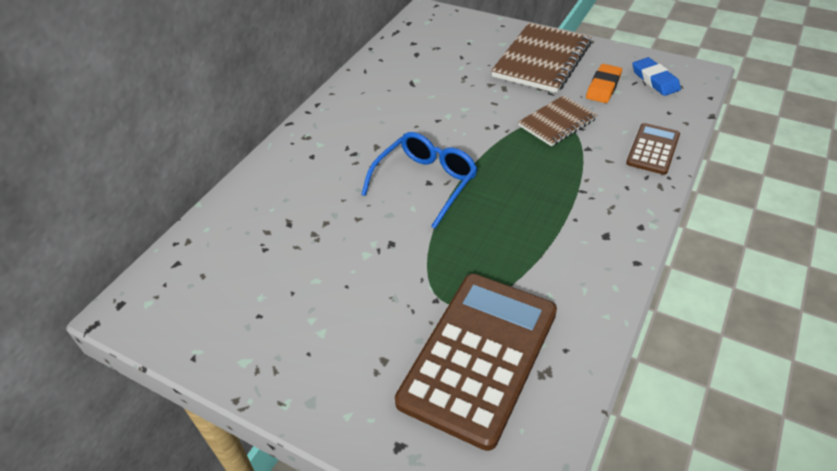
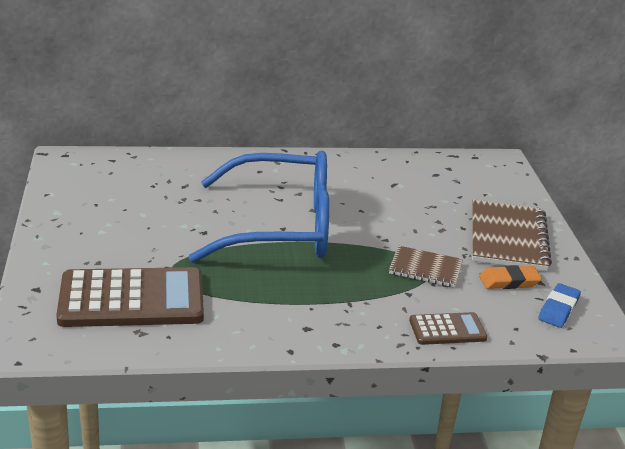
camera: 50 degrees right, 15 degrees down
(426, 182) = (281, 227): blue glasses -> blue glasses, size x1.89
(542, 60) = (508, 238): brown notebook -> brown notebook turned 75 degrees counterclockwise

